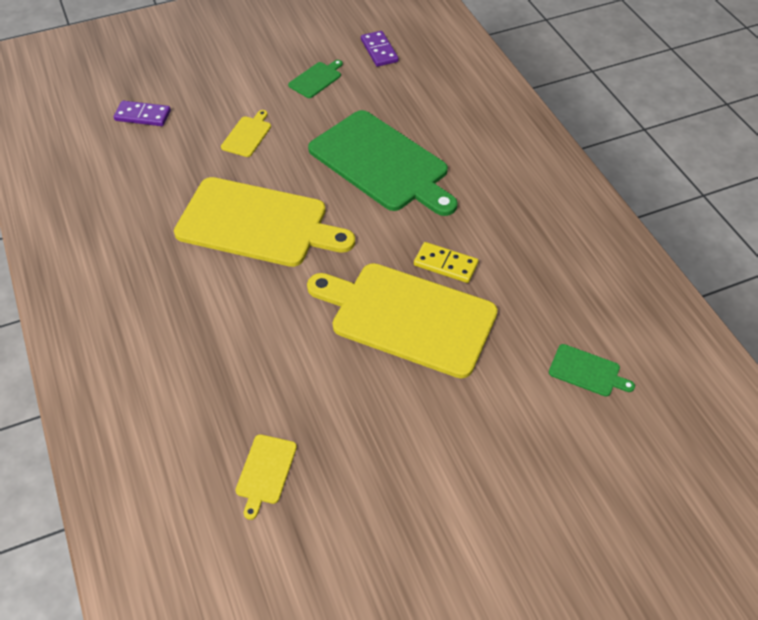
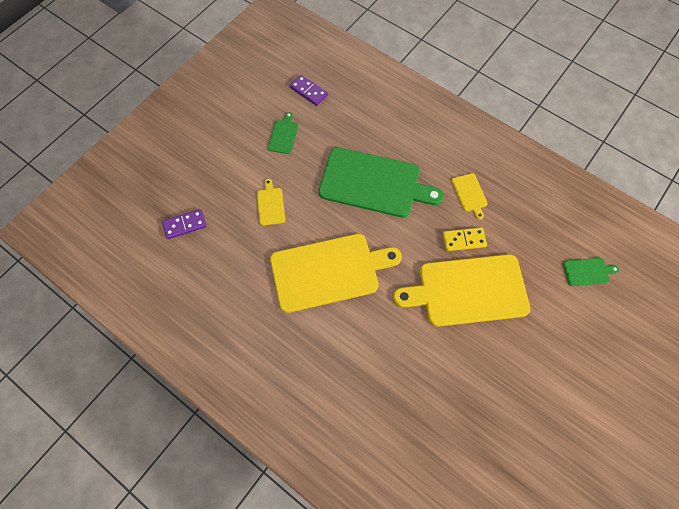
camera: 30 degrees left, 15 degrees up
(265, 472) = (462, 445): yellow cutting board -> yellow cutting board (470, 194)

